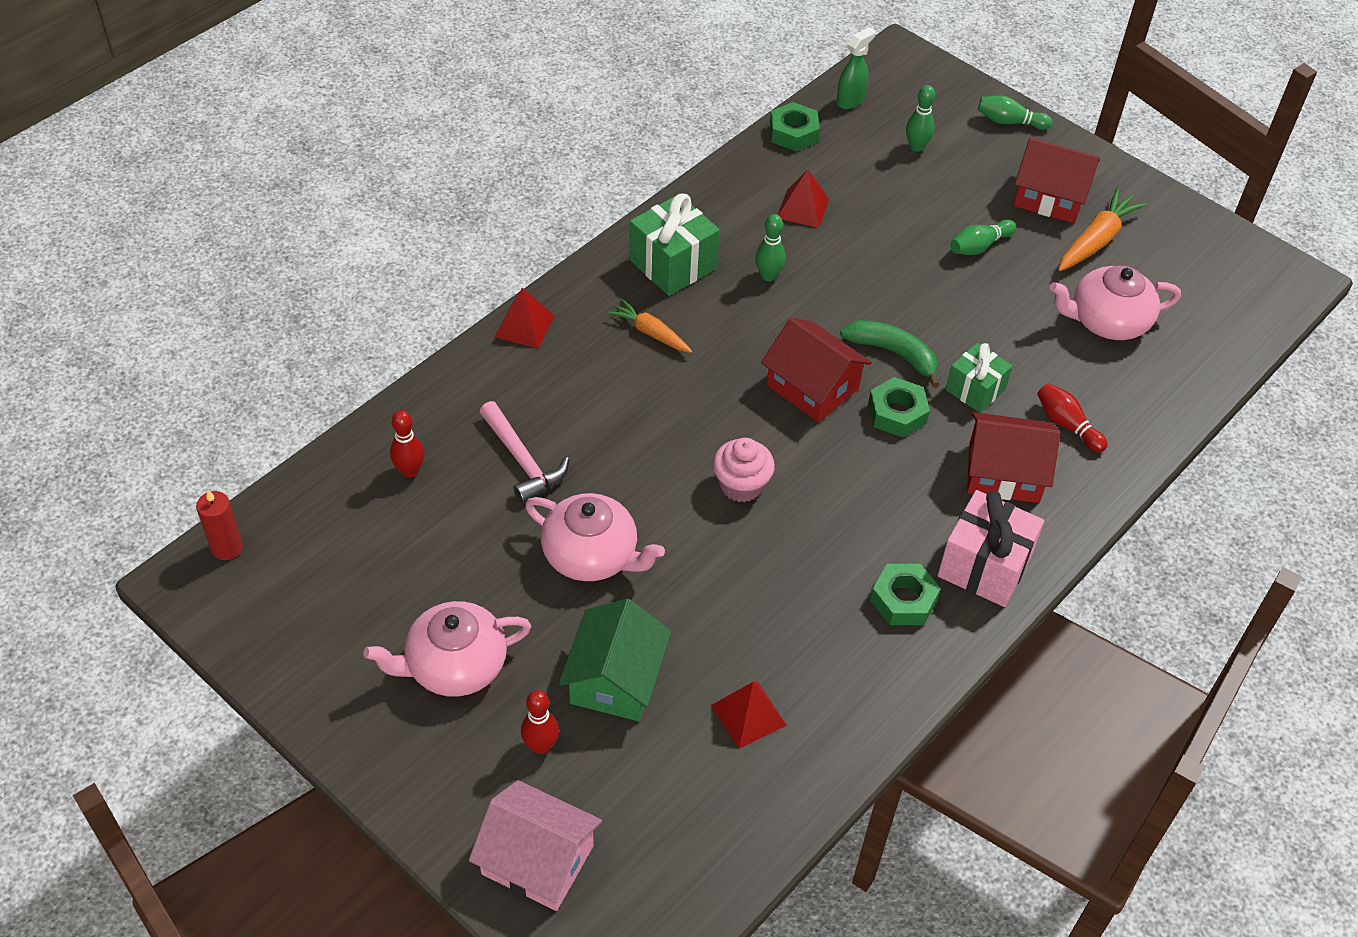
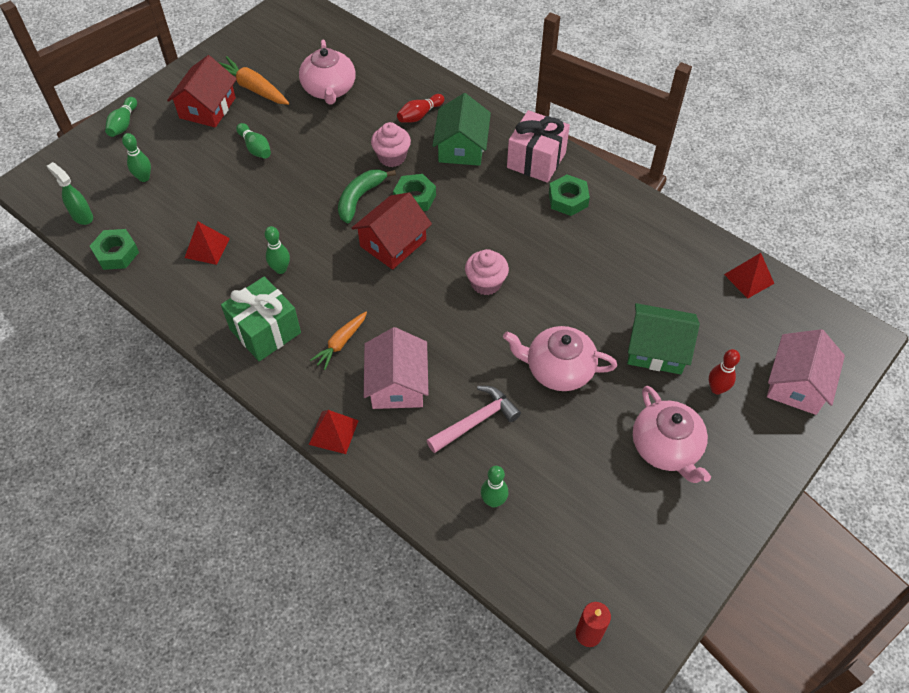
camera: 90 degrees left, 5 degrees up
(410, 471) = (493, 501): red bowling pin -> green bowling pin
(585, 385) = (397, 384): none -> pink house
(592, 555) = (558, 369): pink teapot -> pink teapot turned 105 degrees counterclockwise
(748, 715) = (667, 277): red pyramid -> red pyramid (749, 278)
(975, 390) = (392, 157): green gift -> pink cupcake
(1004, 473) = (461, 147): red house -> green house

